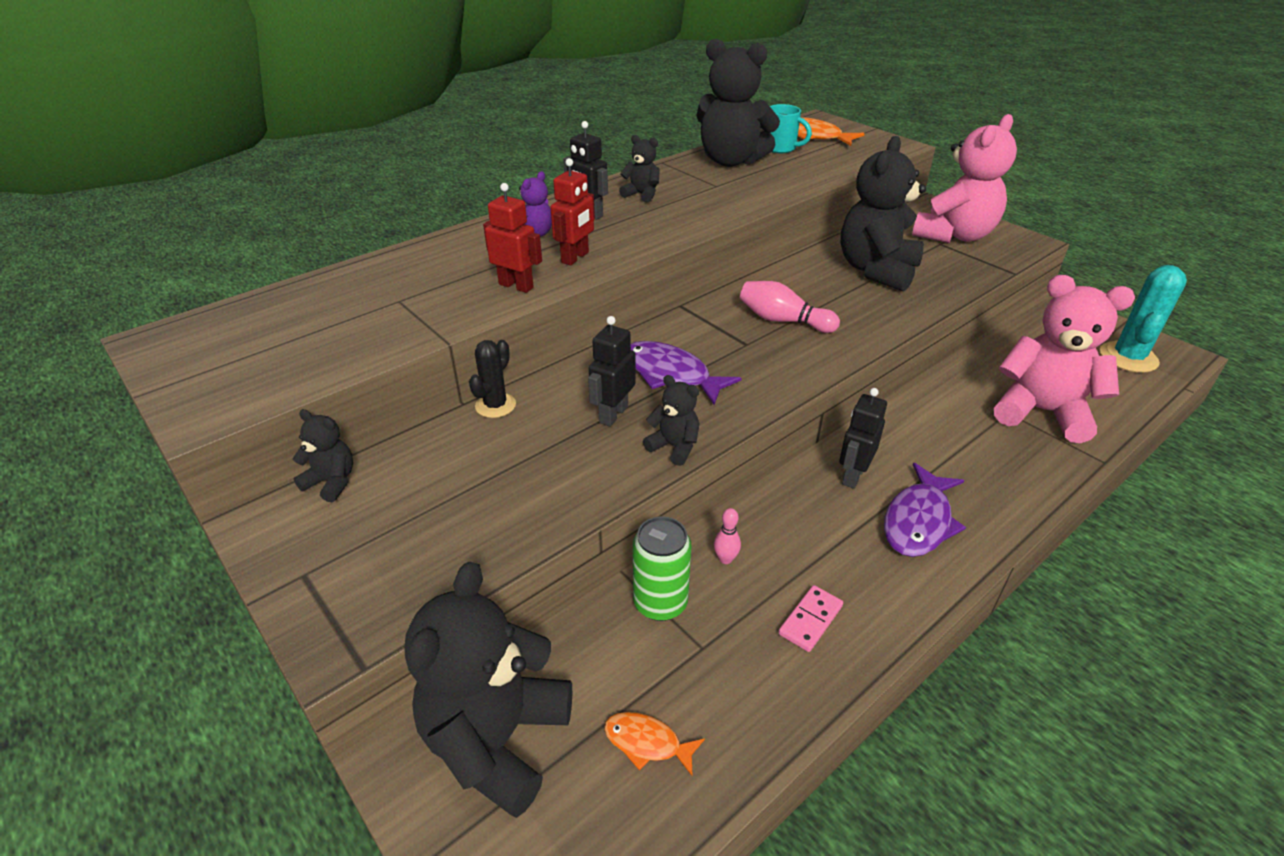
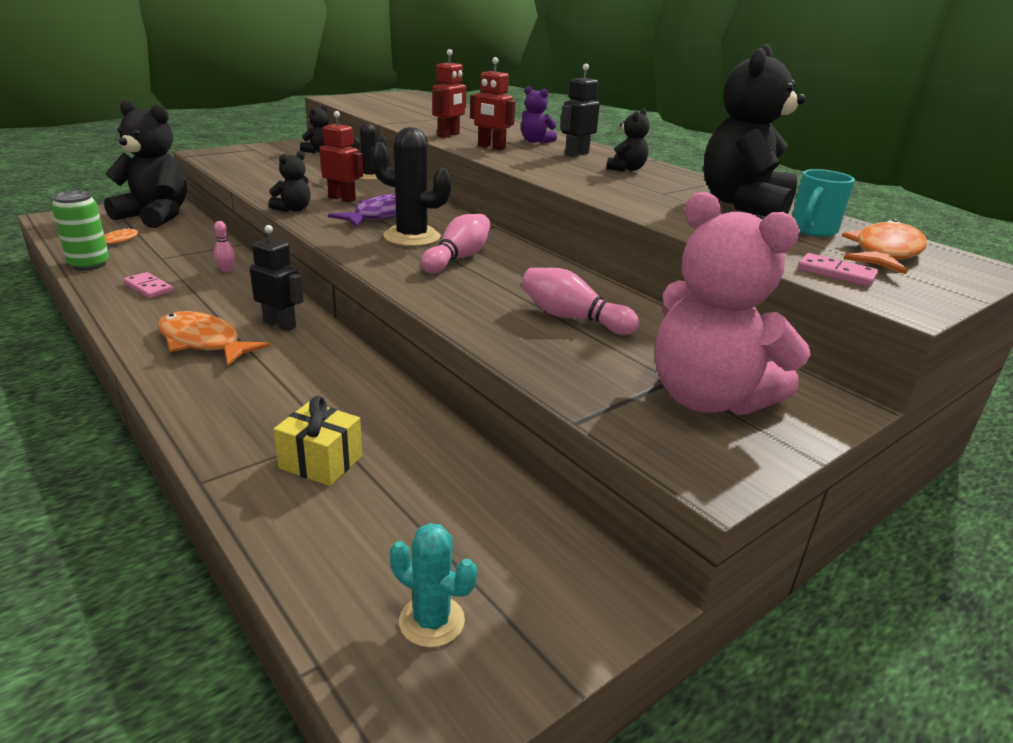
camera: 90 degrees right, 10 degrees down
(613, 414) = (342, 198): black robot -> red robot
(660, 603) = (206, 251): green can -> green can (89, 264)
(737, 349) = (412, 237): none -> black cactus
(864, 153) = (836, 273): none -> pink domino
(876, 270) = (572, 318): black teddy bear -> pink bowling pin
(919, 521) = (203, 342): purple fish -> orange fish
(1041, 412) = (321, 462): pink teddy bear -> yellow gift
(1128, 357) = (432, 621): turquoise cactus -> turquoise cactus, size x0.61

